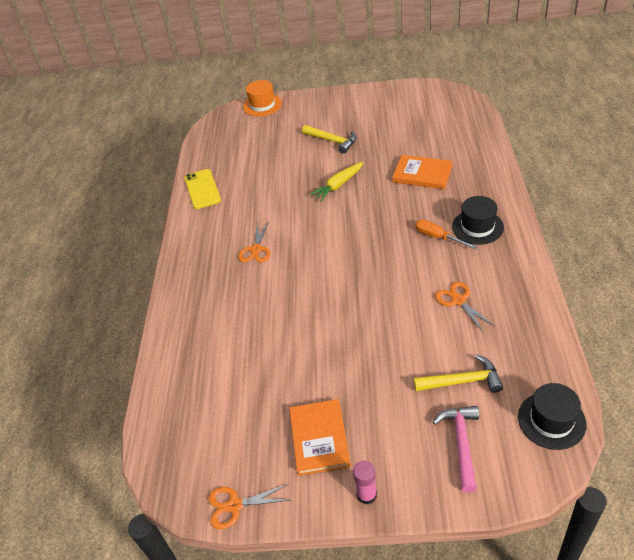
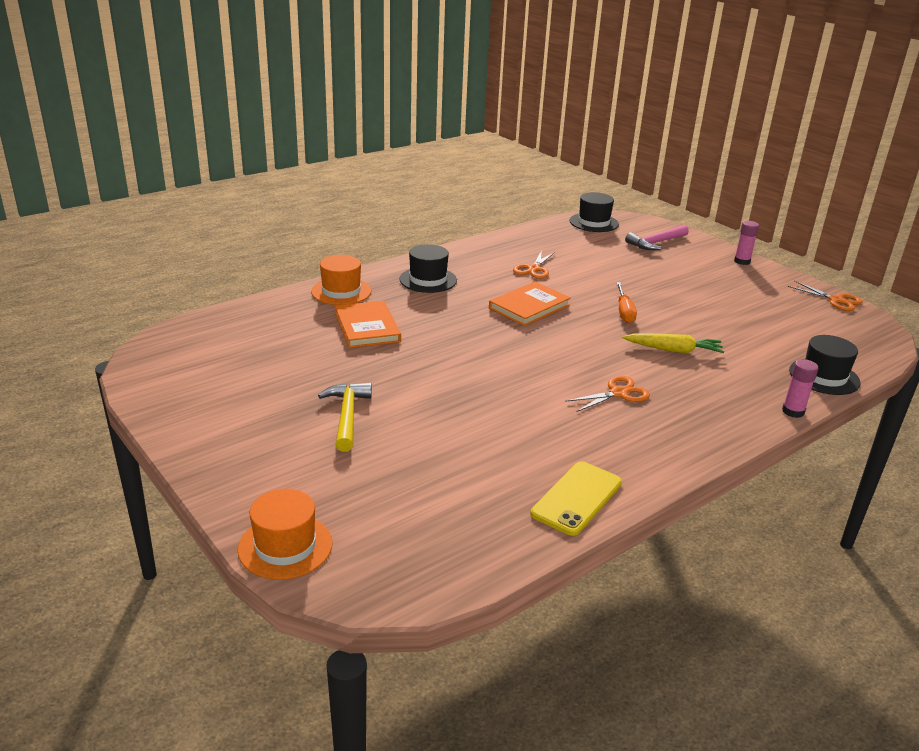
camera: 135 degrees left, 15 degrees down
(161, 321) = (793, 411): none -> pink glue stick
(168, 373) = (824, 376): none -> black hat
(319, 438) = (739, 287): orange book -> orange book (529, 307)
(338, 185) = (443, 377): yellow carrot -> yellow carrot (673, 350)
(438, 237) = (465, 294): orange screwdriver -> orange screwdriver (624, 311)
(462, 381) = (609, 252): yellow hammer -> none
(485, 178) = (341, 291): none -> orange hat

